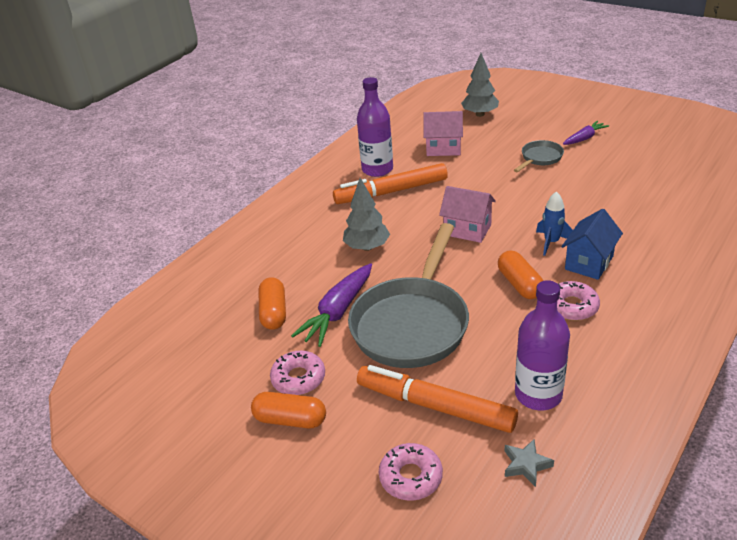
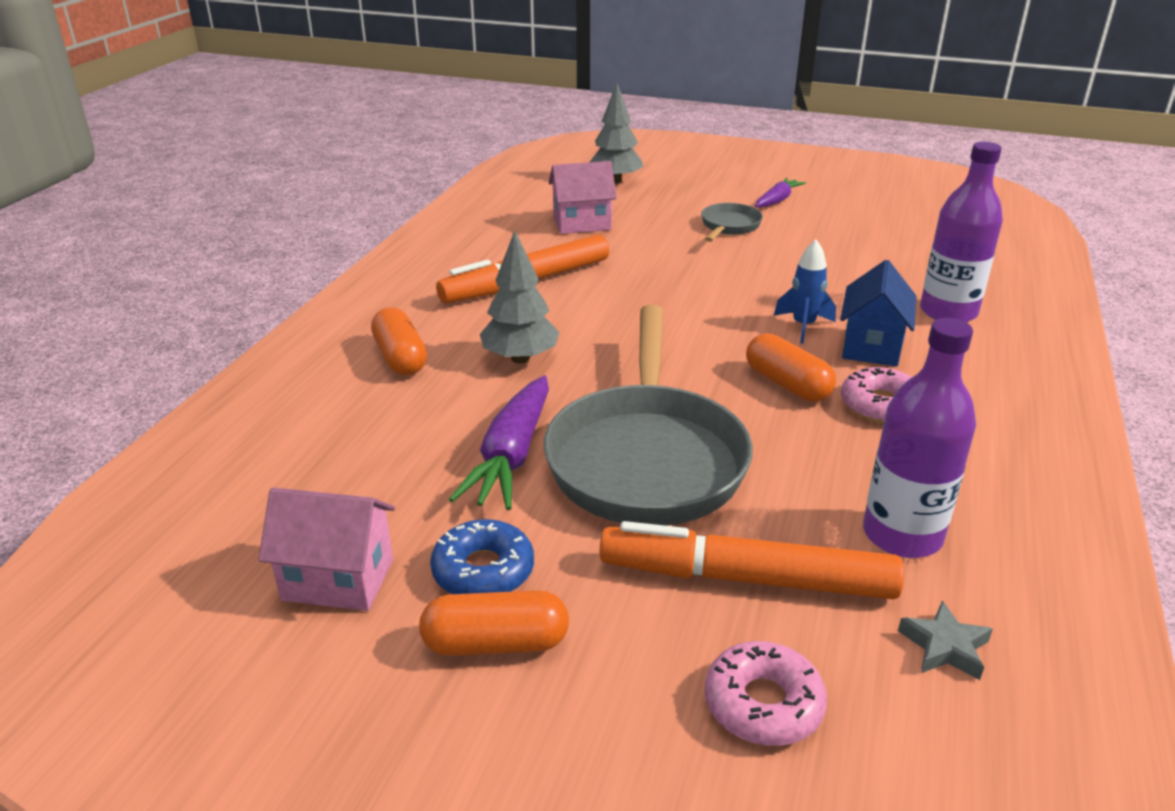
camera: 20 degrees left, 5 degrees down
(274, 312) = (395, 471): orange capsule -> orange capsule (400, 358)
(298, 378) = (483, 570): pink donut -> blue donut
(377, 169) = (491, 255): purple bottle -> purple bottle (948, 312)
(467, 230) = (670, 321): pink house -> pink house (338, 579)

